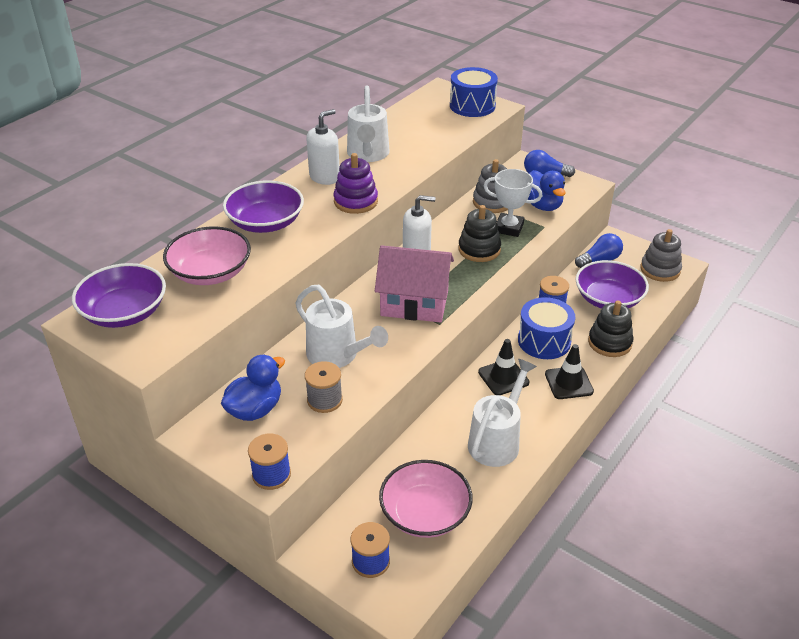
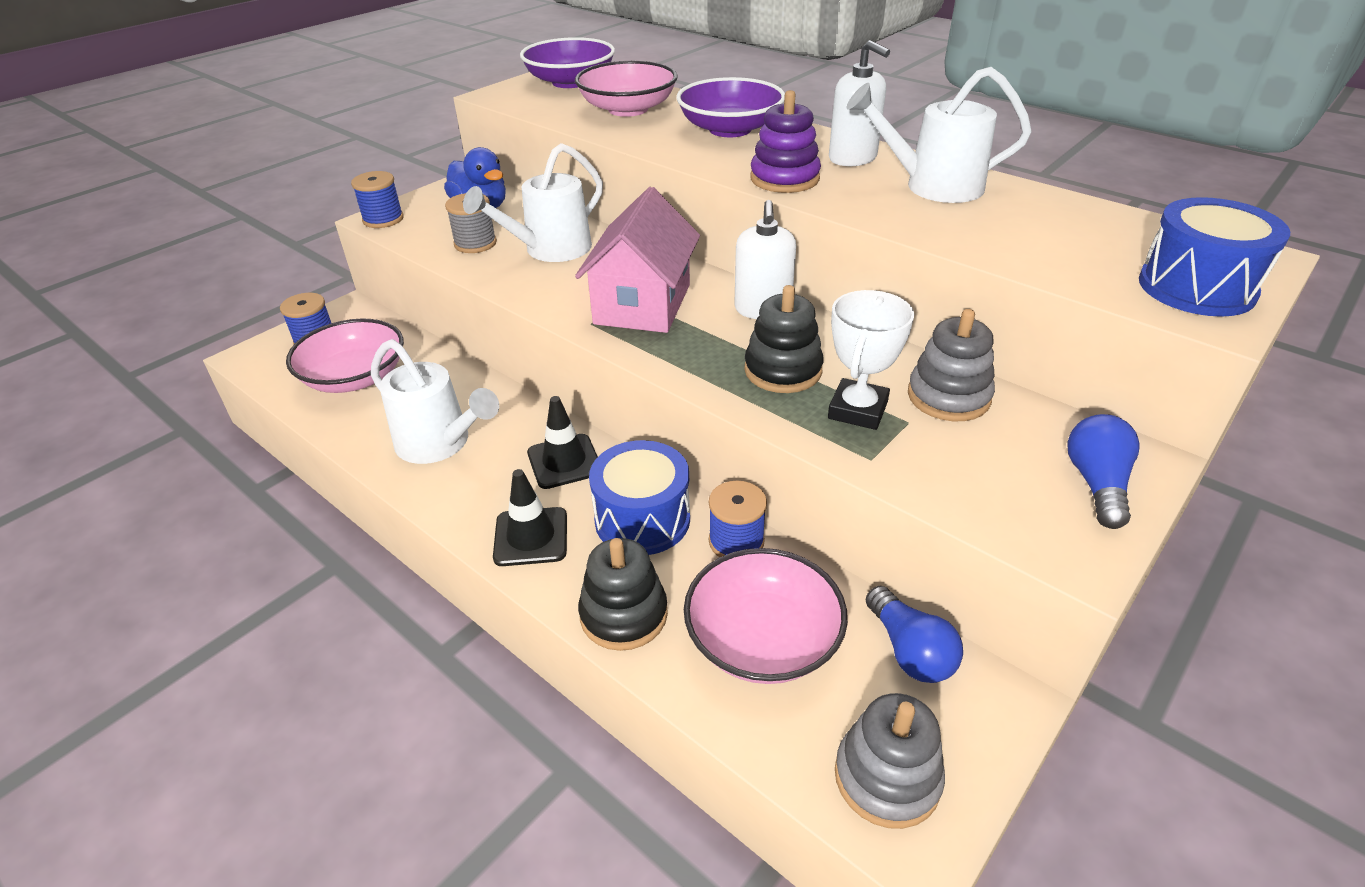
camera: 95 degrees right, 0 degrees up
(542, 205) = (955, 465): blue duck -> none
(608, 299) = (762, 639): purple bowl -> pink bowl

